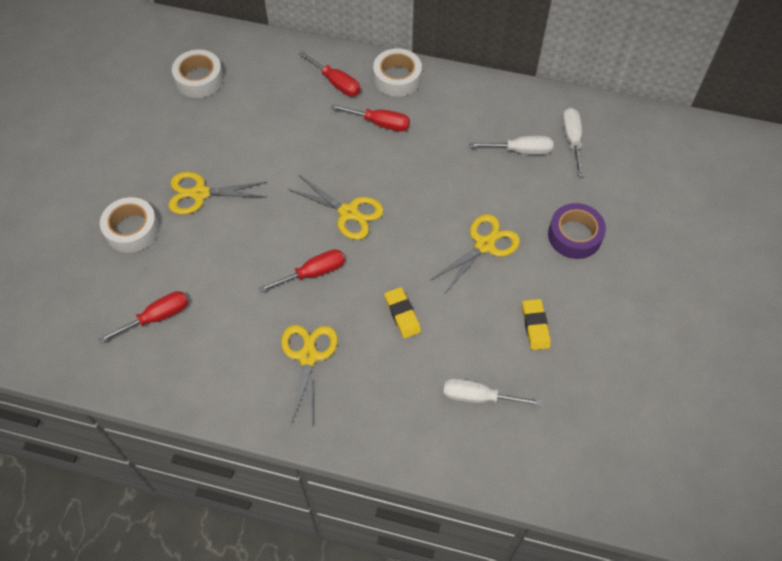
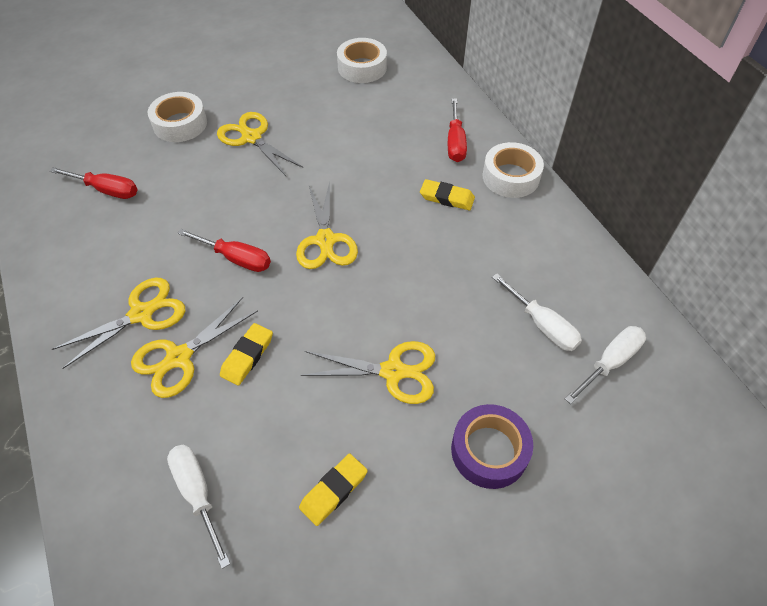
camera: 50 degrees right, 5 degrees down
(367, 353) = (179, 357): none -> yellow scissors
(380, 123) = (447, 198): red screwdriver -> yellow eraser

